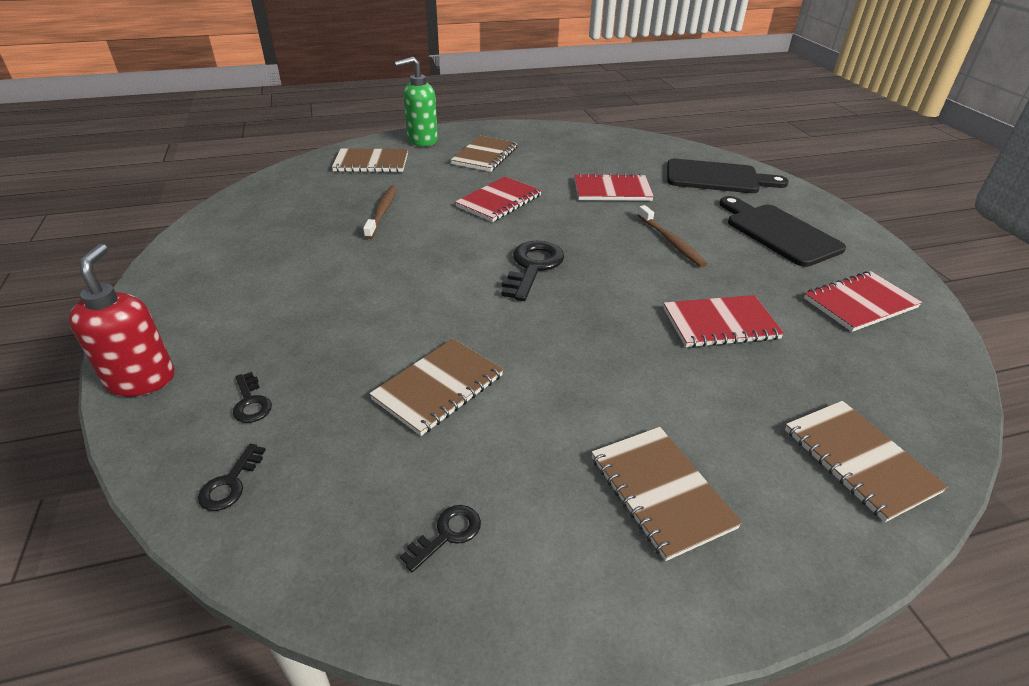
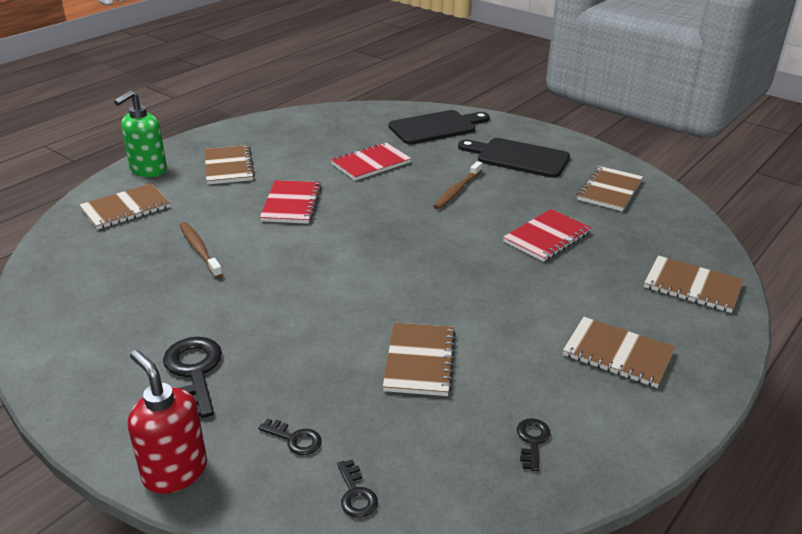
camera: 35 degrees left, 5 degrees down
(533, 267) = (382, 247): black key -> black key (194, 372)
(671, 242) = (457, 190): brown toothbrush -> brown toothbrush turned 90 degrees clockwise
(860, 303) = (609, 190): red notebook -> brown notebook

